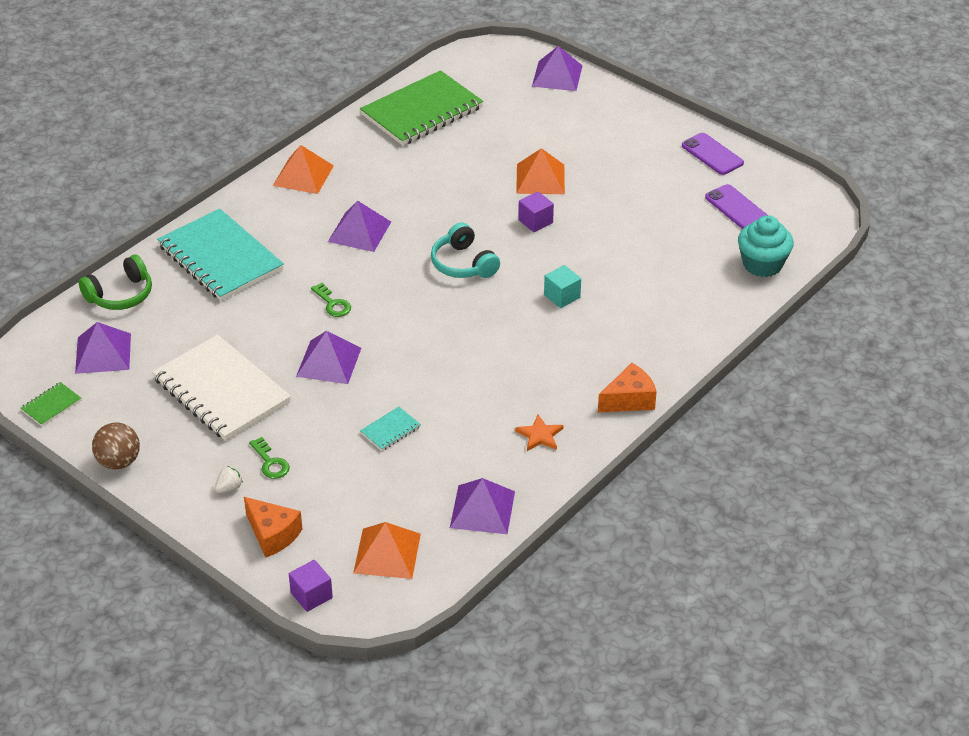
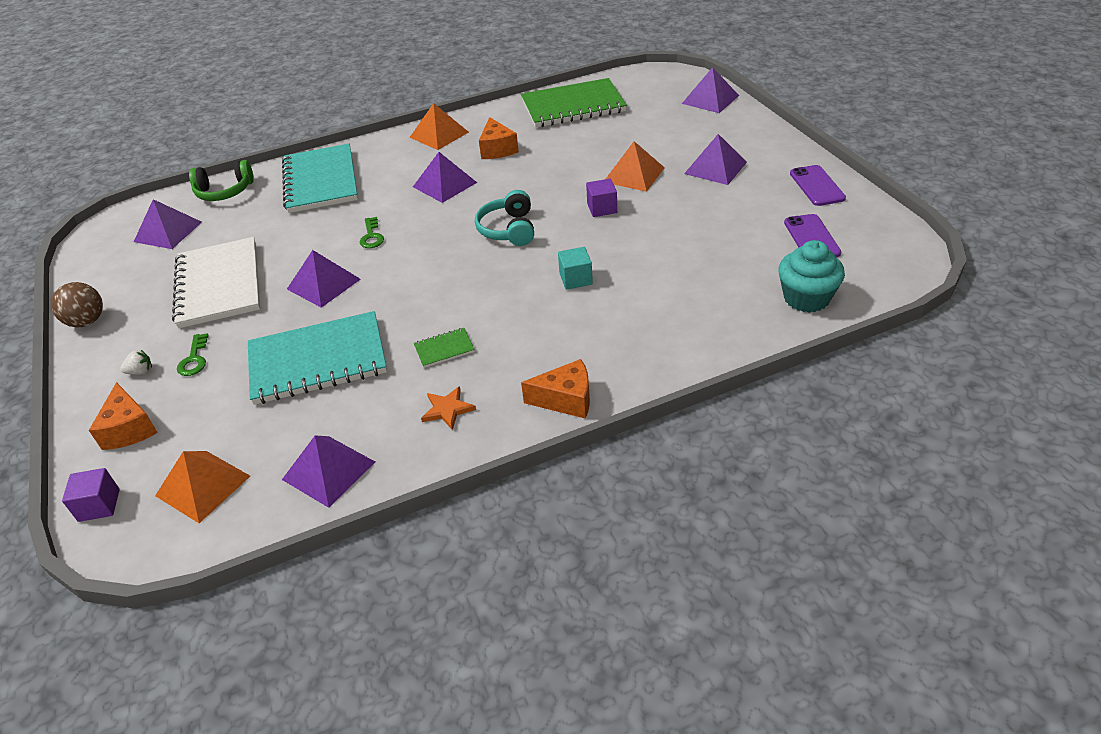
camera: 30 degrees right, 0 degrees up
(51, 405) = (92, 262): green notebook -> green notebook (444, 349)
(381, 179) = (497, 149): none -> orange cheese
(390, 430) = (318, 360): turquoise notebook -> turquoise notebook, size x2.44
(611, 154) = (715, 168): none -> purple pyramid

